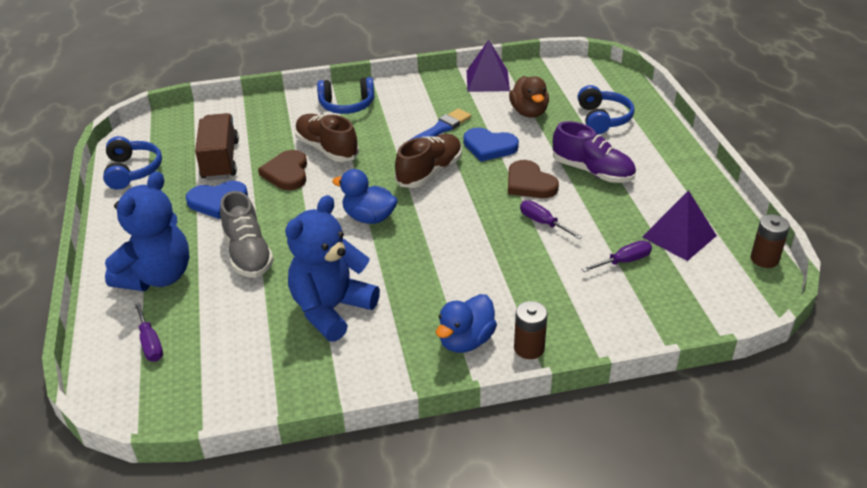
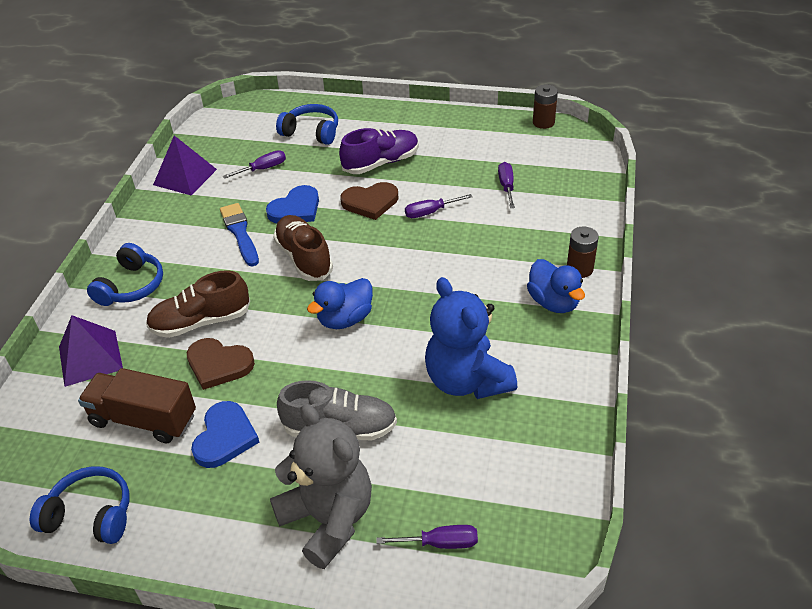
camera: 65 degrees left, 5 degrees up
(157, 276) = (328, 519): blue teddy bear -> grey teddy bear
(529, 112) = (263, 169): brown duck -> purple screwdriver
(679, 236) = (494, 150): purple pyramid -> purple pyramid (90, 358)

